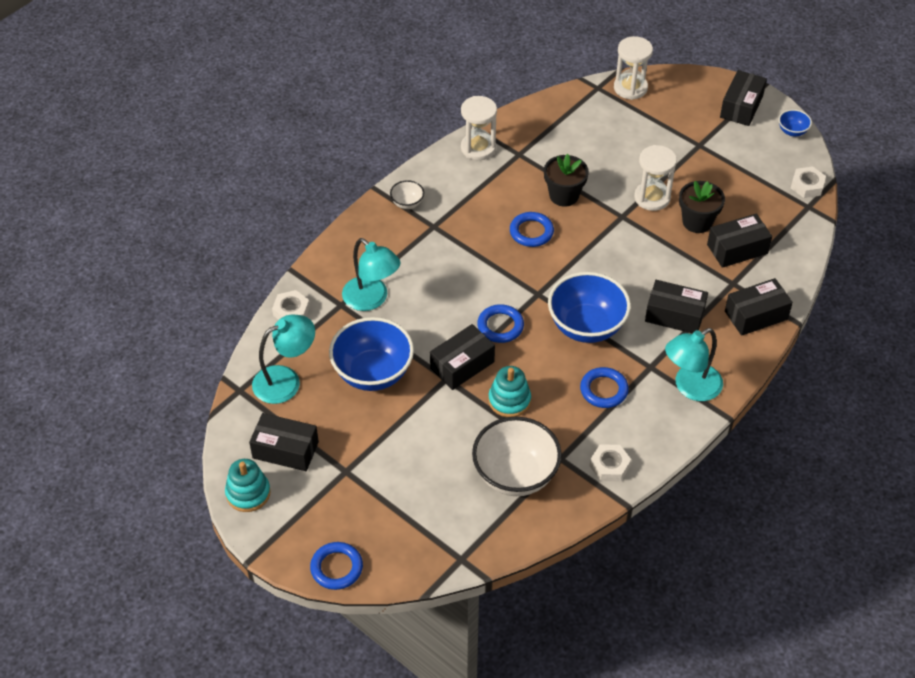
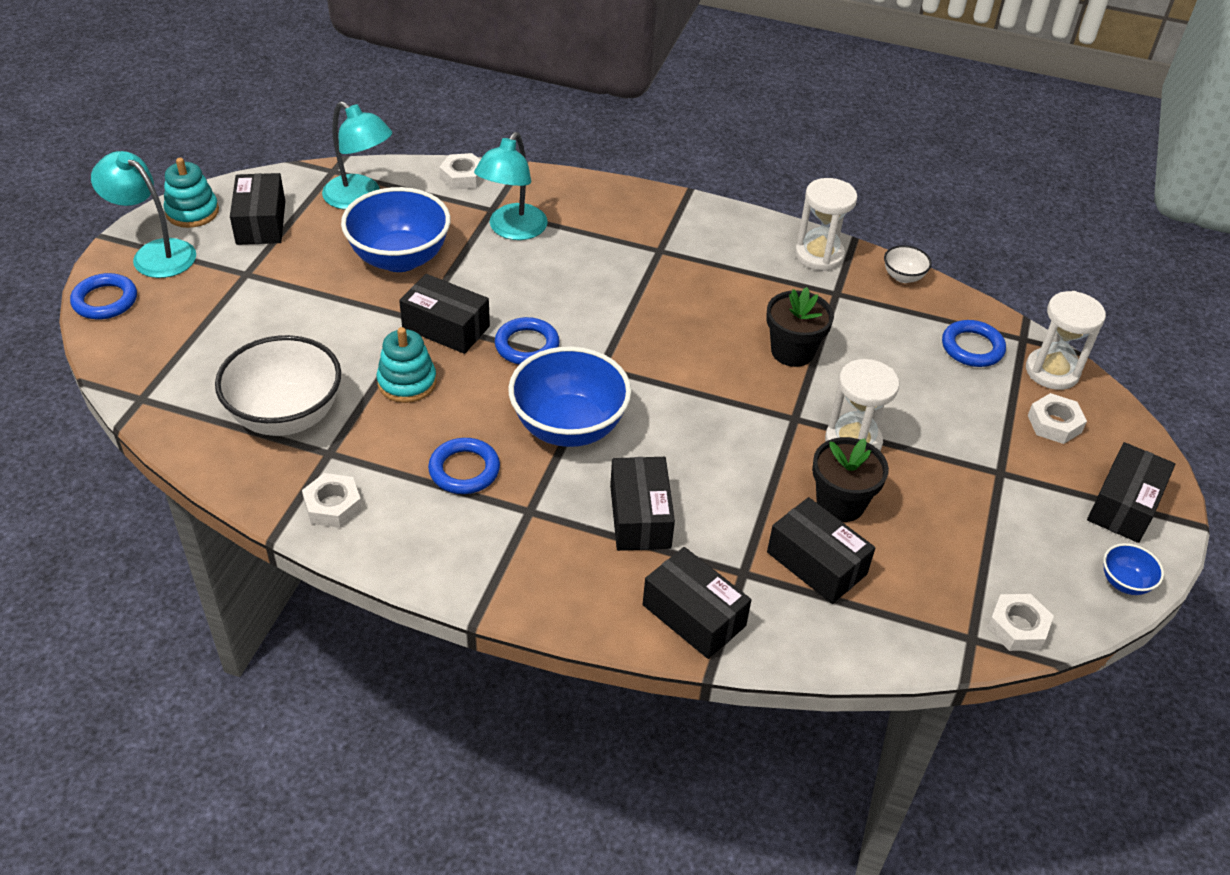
camera: 65 degrees right, 5 degrees down
(407, 203) = (682, 220): white bowl -> white bowl (903, 277)
(531, 232) = (706, 336): blue ring -> blue ring (972, 347)
(672, 106) = (1054, 424): none -> white nut
(690, 387) = (511, 564): turquoise lamp -> turquoise lamp (155, 253)
(741, 107) = (1123, 505): black box -> black box turned 60 degrees counterclockwise

